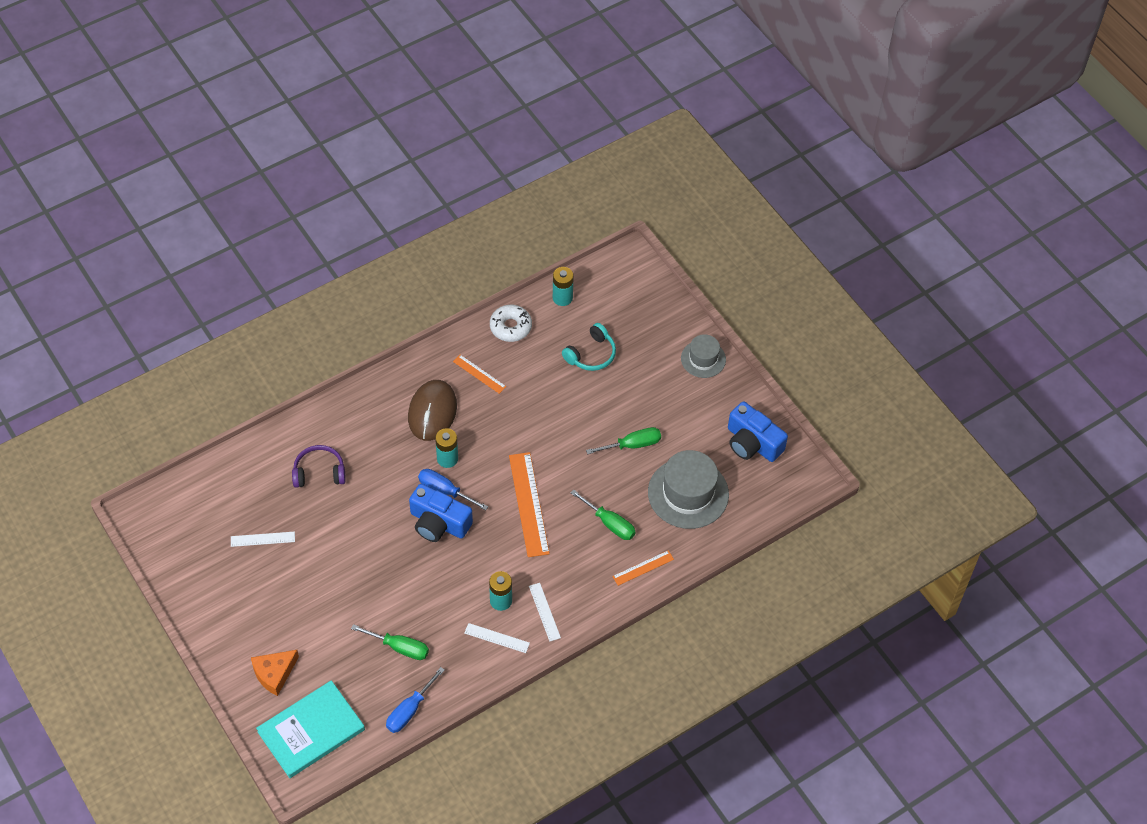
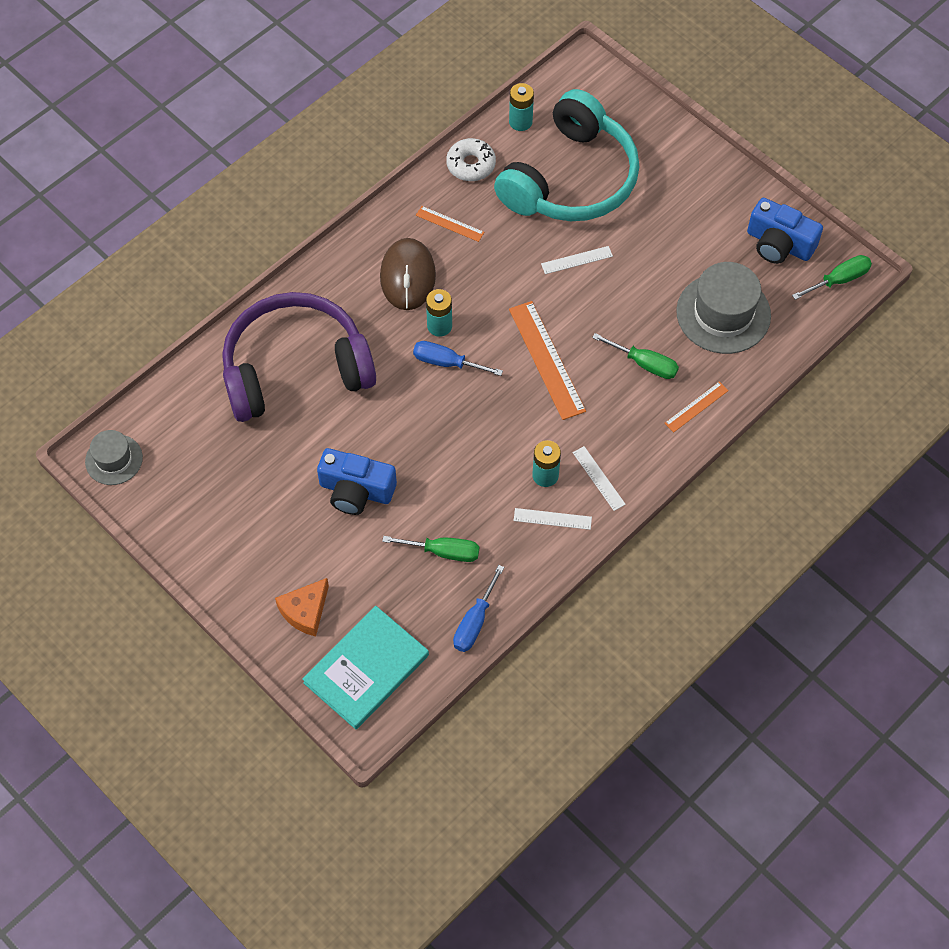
camera: 10 degrees left, 5 degrees up
(262, 539) = (250, 458): white ruler -> white ruler (577, 260)
(319, 472) = (295, 369): purple headphones -> purple headphones, size x2.34
(438, 523) = (449, 400): blue camera -> blue camera (356, 490)
(591, 354) = (570, 179): turquoise headphones -> turquoise headphones, size x2.34
(632, 445) = (645, 271): green screwdriver -> green screwdriver (839, 280)
(703, 359) = (697, 161): grey hat -> grey hat (114, 459)

